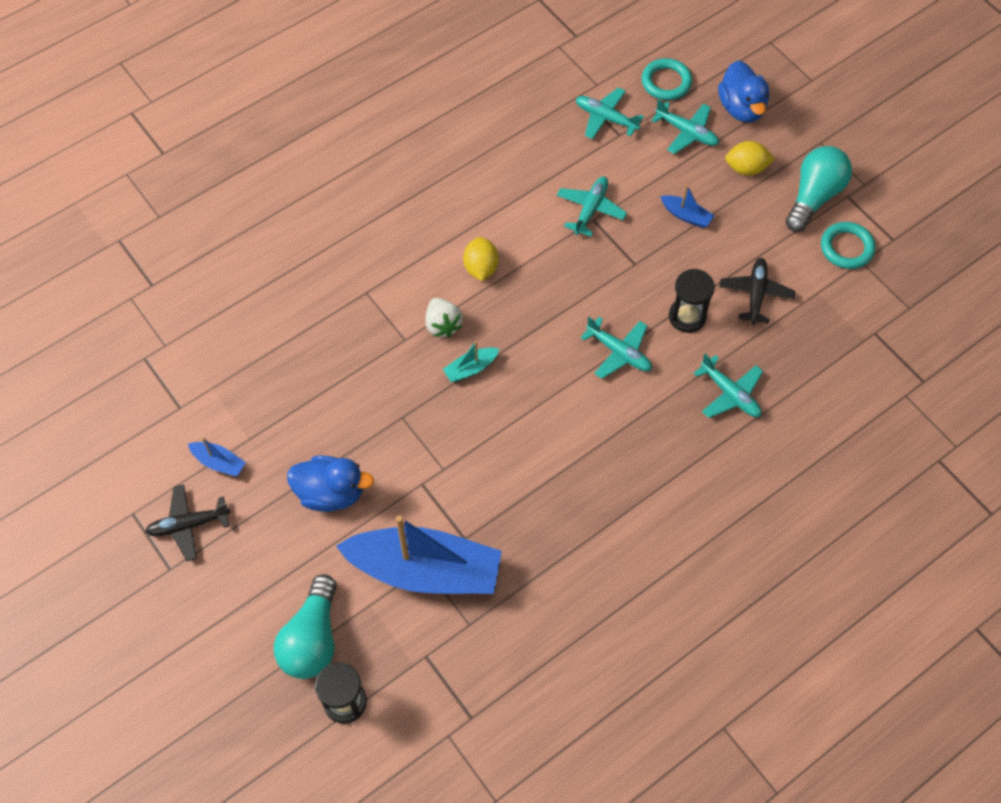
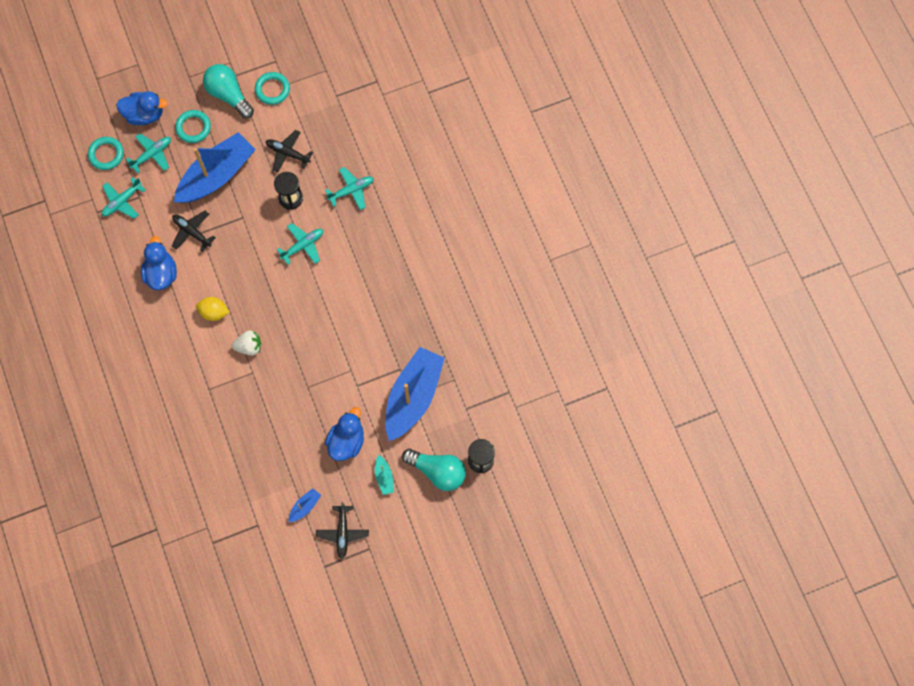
camera: 75 degrees left, 10 degrees up
(471, 368) = (286, 337): turquoise boat -> turquoise boat (384, 477)
(518, 190) = (161, 273): none -> blue duck
(590, 209) = (192, 232): turquoise plane -> black plane
(686, 216) = (217, 175): blue boat -> blue boat, size x2.49
(746, 168) = (193, 127): yellow lemon -> turquoise ring

